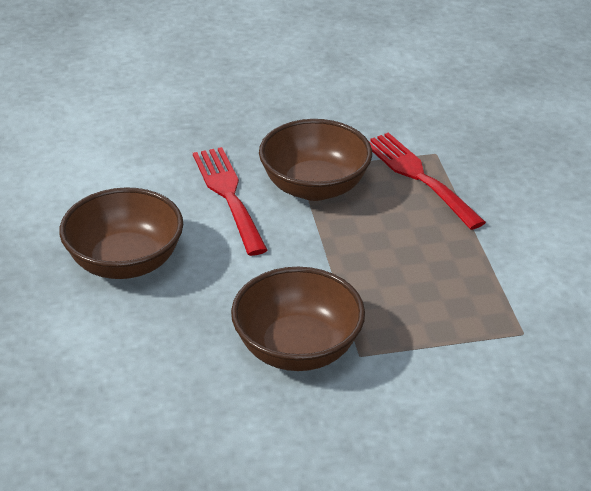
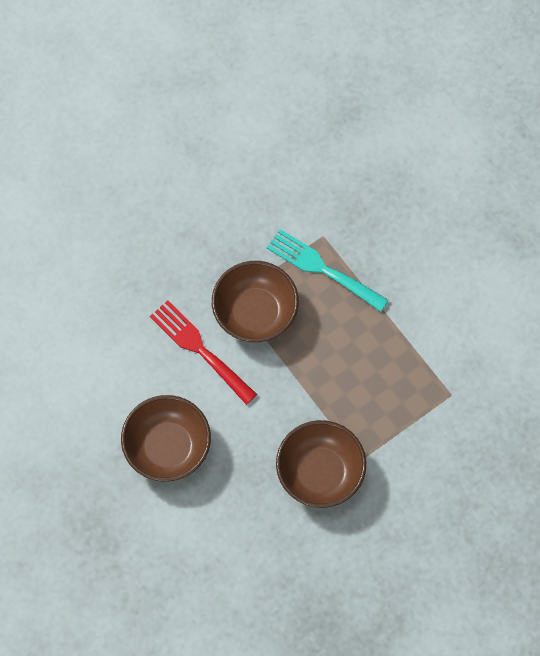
camera: 25 degrees left, 30 degrees up
(418, 177) = (322, 269): red fork -> turquoise fork

